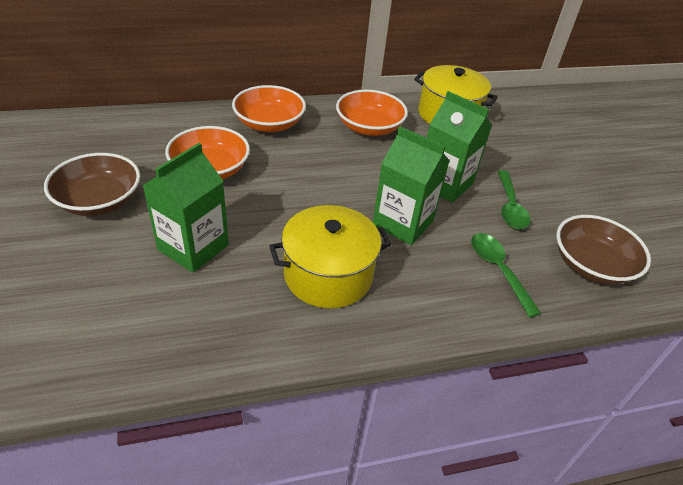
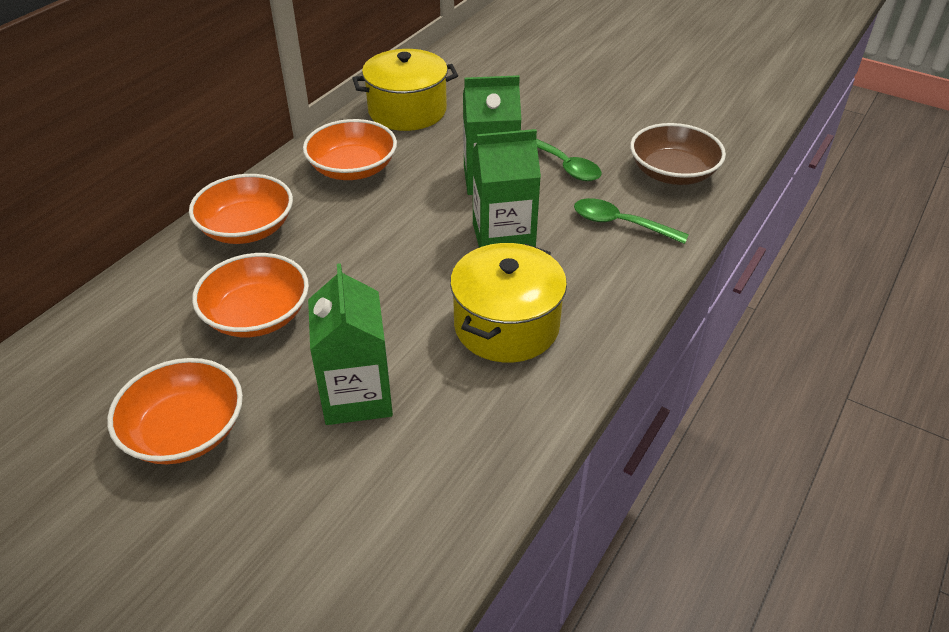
camera: 40 degrees left, 0 degrees up
(99, 200) = (185, 431): brown bowl -> orange bowl

